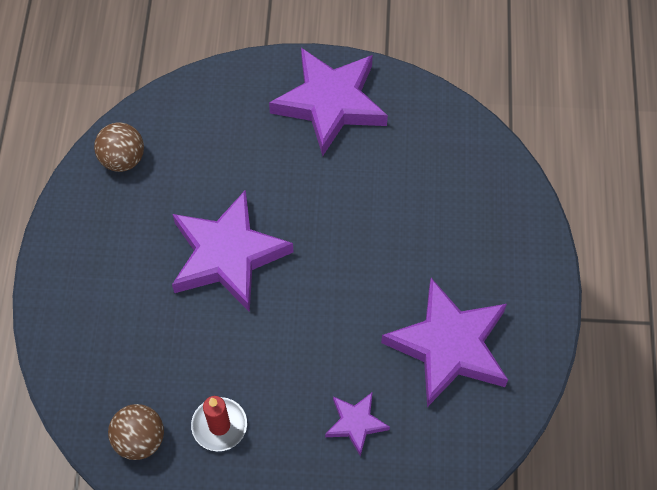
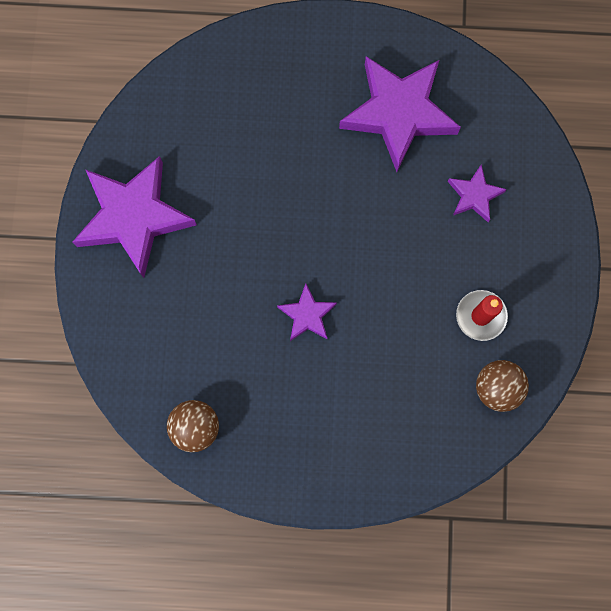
camera: 90 degrees left, 15 degrees up
(227, 255) = (307, 315): purple star -> purple star, size x0.48

